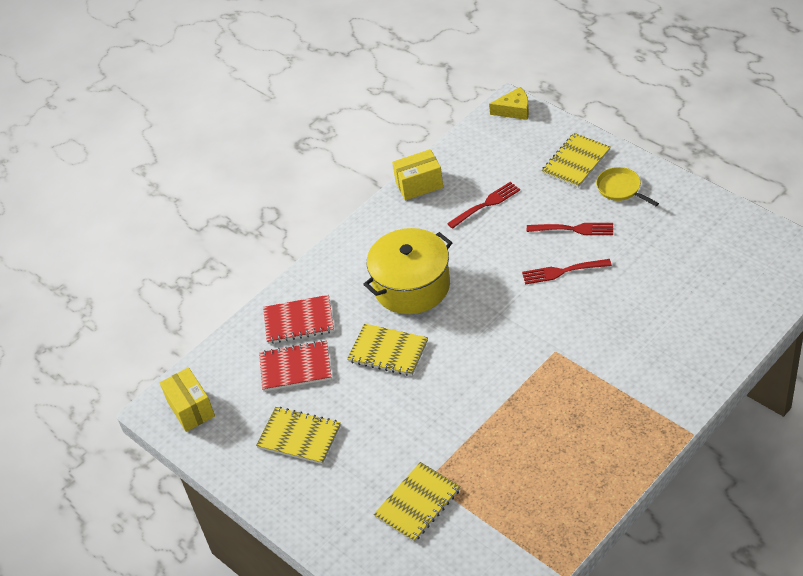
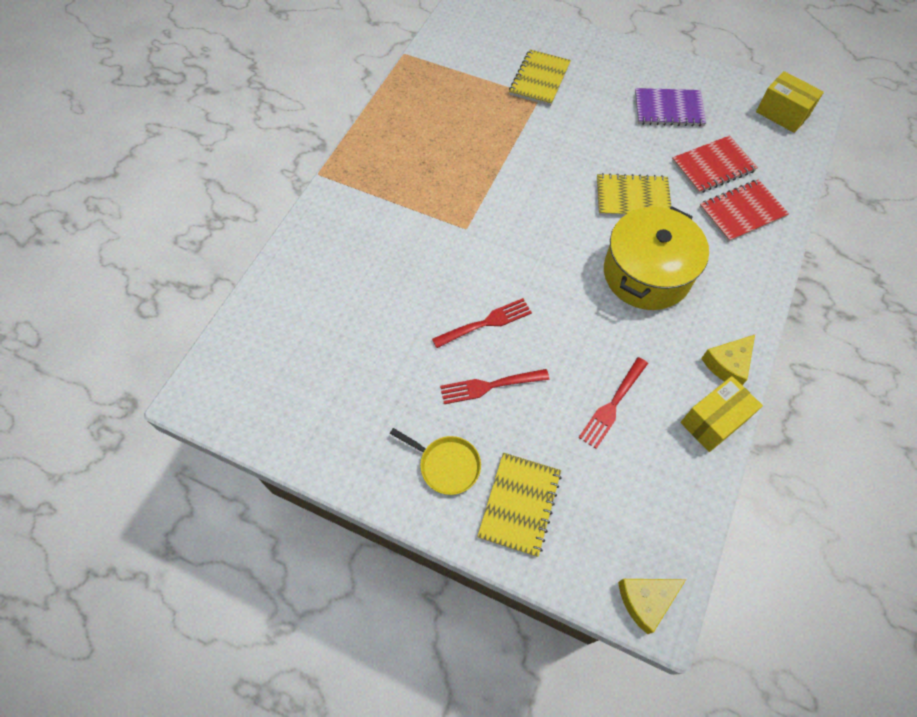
camera: 155 degrees right, 15 degrees up
(299, 437) = (668, 109): yellow notebook -> purple notebook
(387, 215) = (728, 364): none -> yellow cheese

